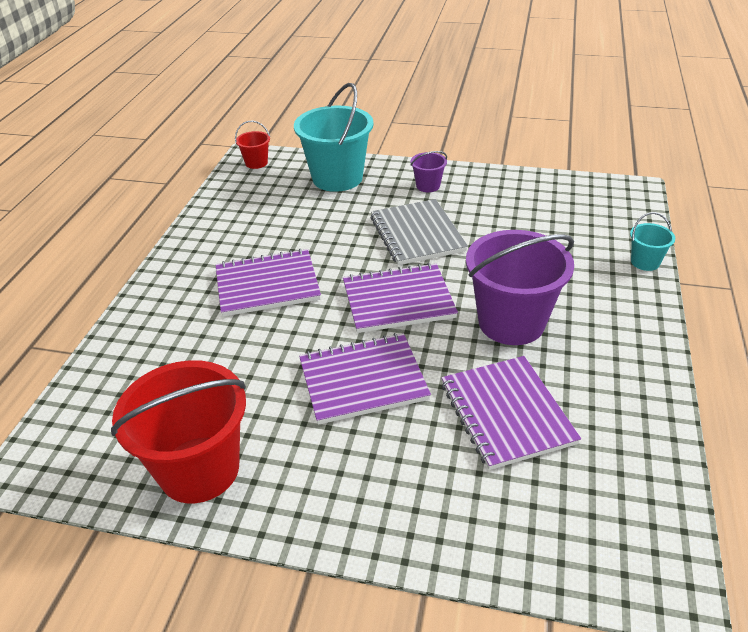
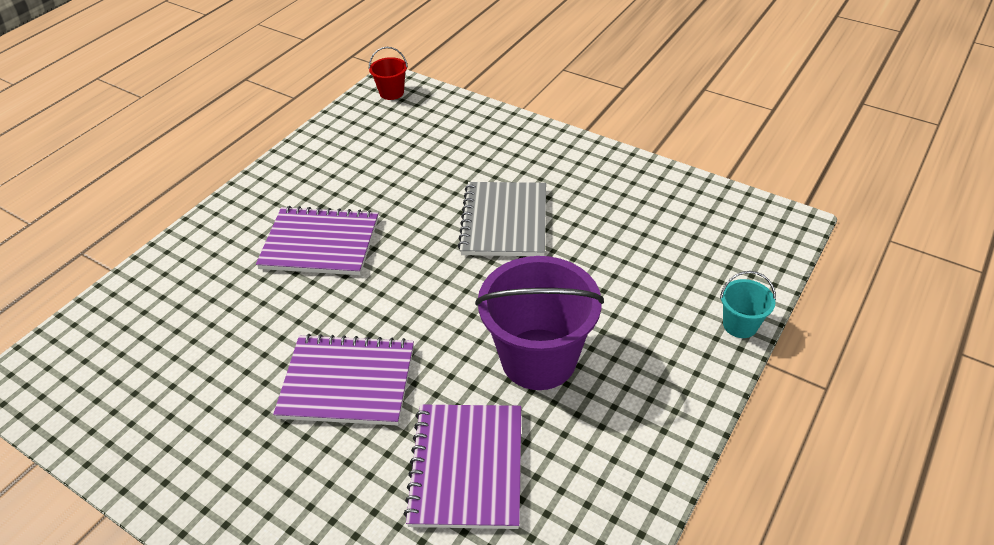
camera: 20 degrees right, 5 degrees up
(199, 469) = (147, 431): red bucket -> none
(337, 178) = (462, 130): turquoise bucket -> none
(398, 300) = (437, 298): purple notebook -> none
(428, 186) = (552, 162): purple bucket -> none

